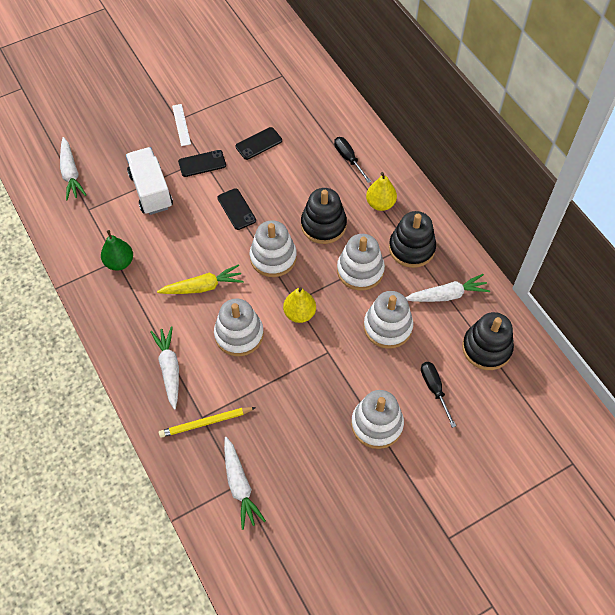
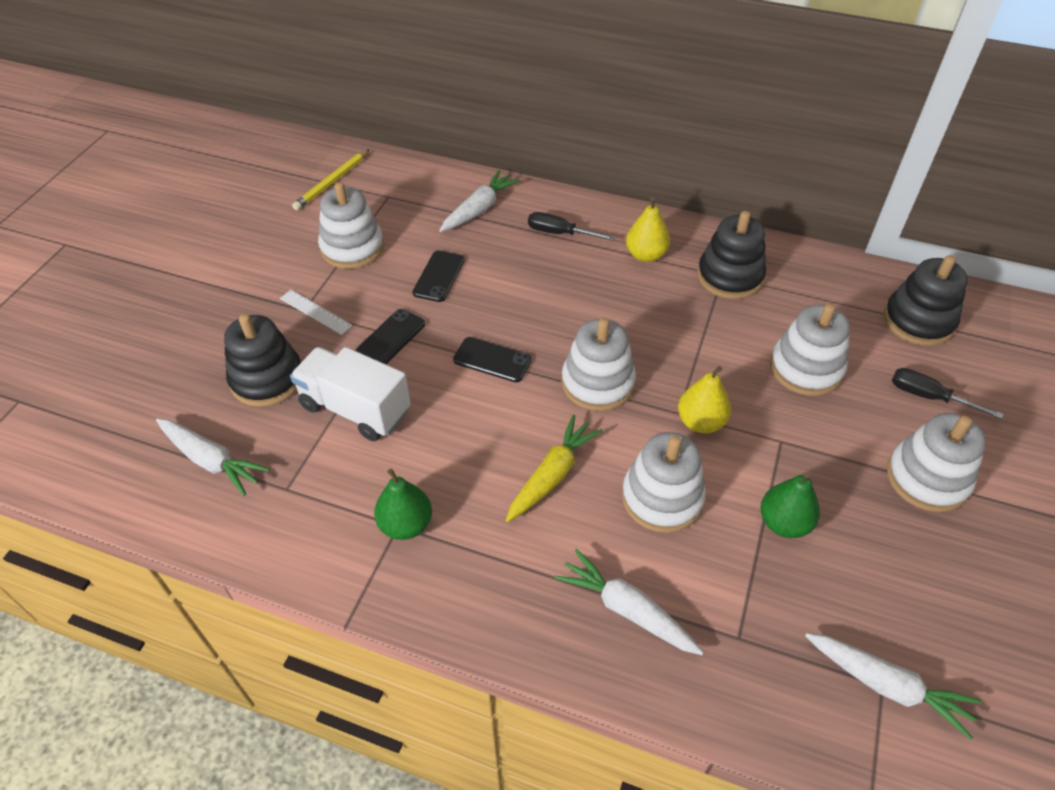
camera: 40 degrees left, 10 degrees down
(206, 423) = (752, 640): yellow pencil -> yellow pencil (332, 182)
(280, 388) = (784, 523): none -> green pear
(323, 225) = (612, 313): black stacking toy -> black stacking toy (267, 379)
(360, 270) = (707, 332): white stacking toy -> white stacking toy (352, 248)
(447, 295) = (819, 297): white carrot -> white carrot (479, 209)

